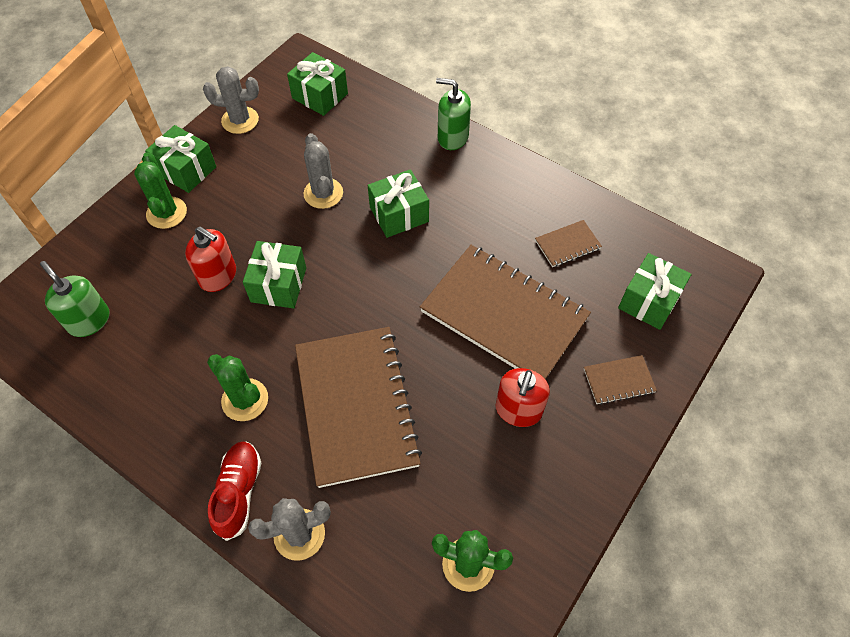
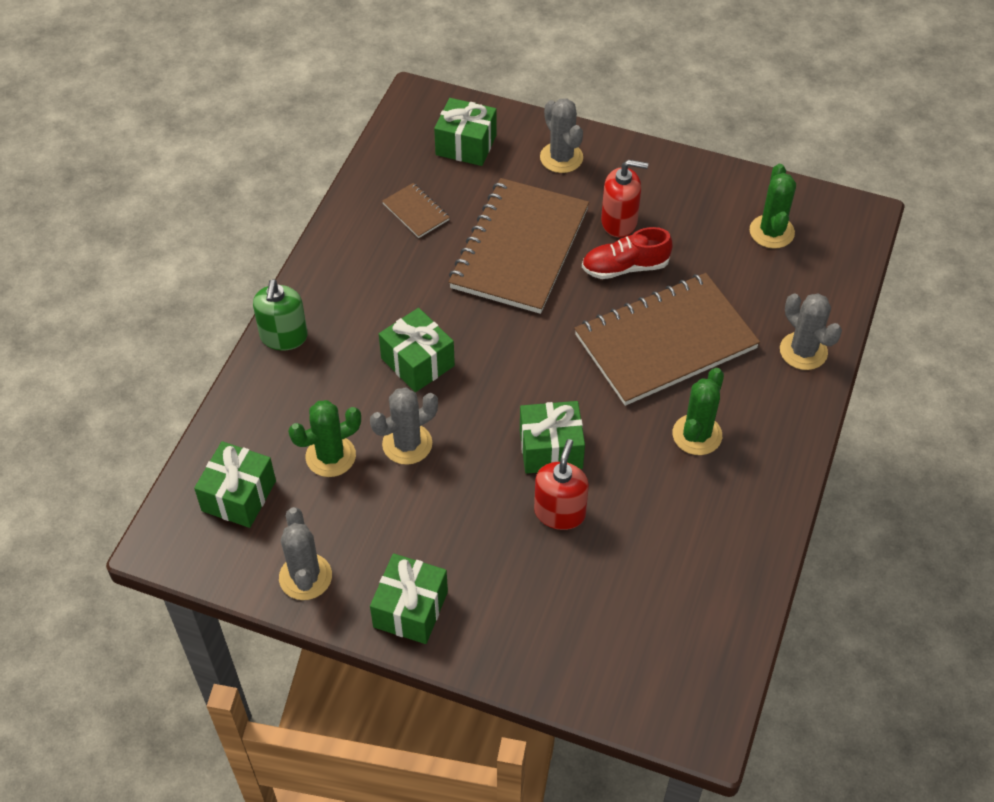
camera: 105 degrees left, 5 degrees down
(89, 320) = (665, 623): green soap dispenser -> none
(166, 213) = (486, 604): green cactus -> green cactus (330, 456)
(239, 492) = (789, 408): red shoe -> red shoe (625, 267)
(619, 381) = (561, 158): brown notebook -> grey cactus

